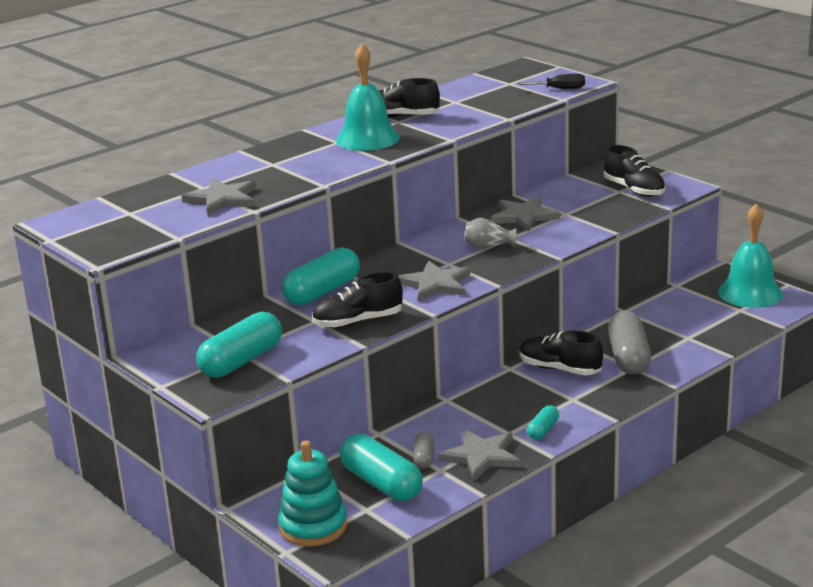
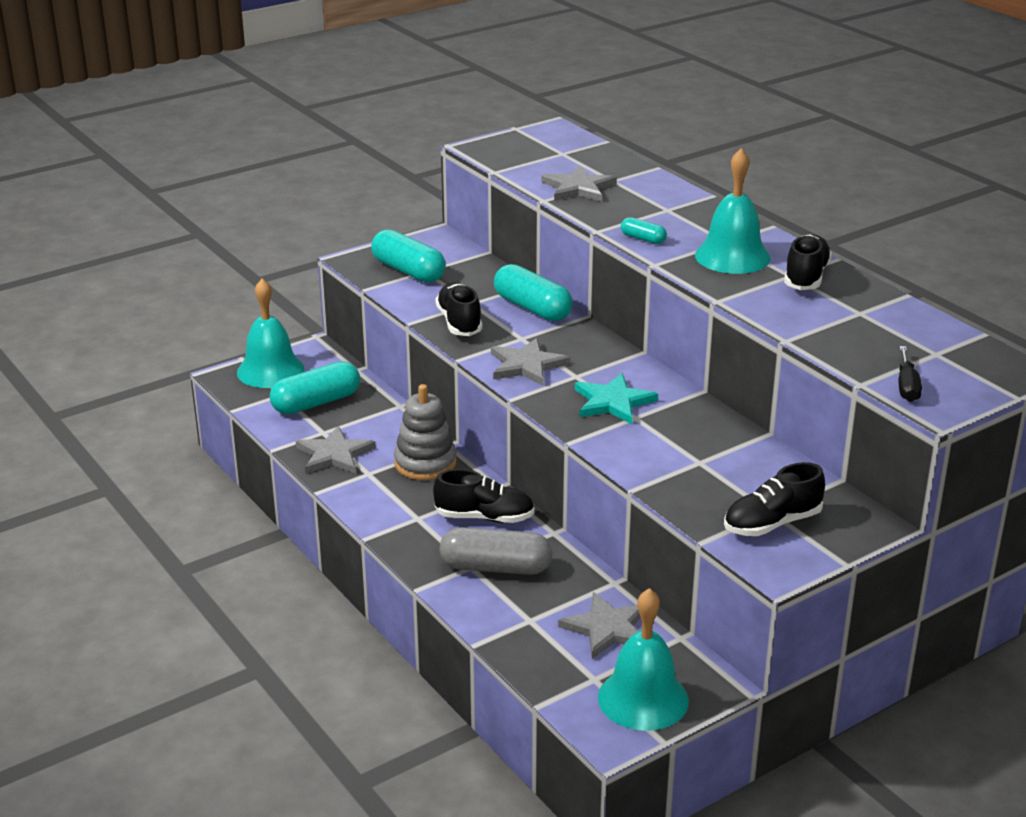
camera: 95 degrees right, 5 degrees up
(313, 526) = (270, 370): turquoise stacking toy -> turquoise bell
(424, 457) = (347, 425): grey capsule -> none
(483, 406) = (425, 463): none -> grey stacking toy
(488, 247) = (613, 402): grey vase -> turquoise star
(524, 216) = (697, 432): grey star -> grey star (607, 628)
(543, 430) = (364, 493): turquoise capsule -> turquoise capsule (643, 239)
(559, 369) = (484, 517): black shoe -> black shoe turned 60 degrees clockwise

